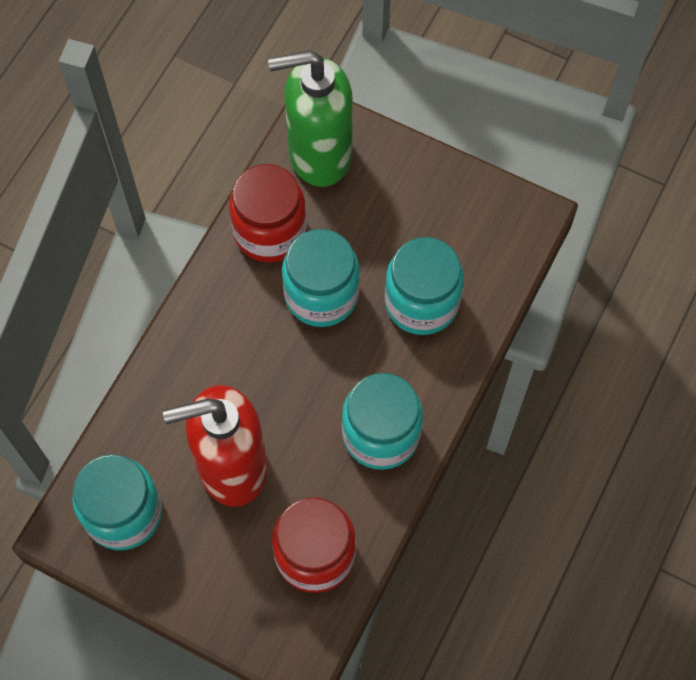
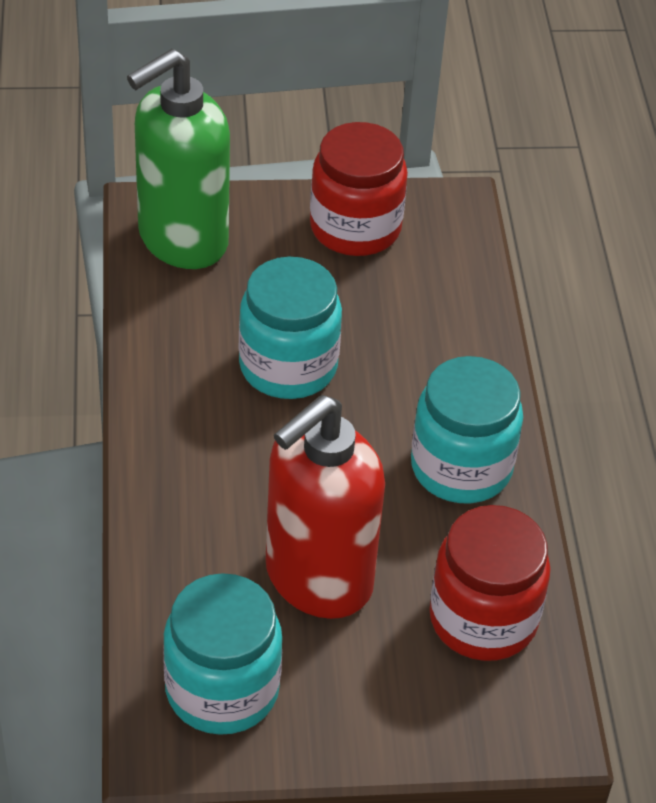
camera: 35 degrees left, 20 degrees down
(270, 231) = (181, 332): red jar -> red jar (355, 228)
(421, 302) = (405, 327): turquoise jar -> none

